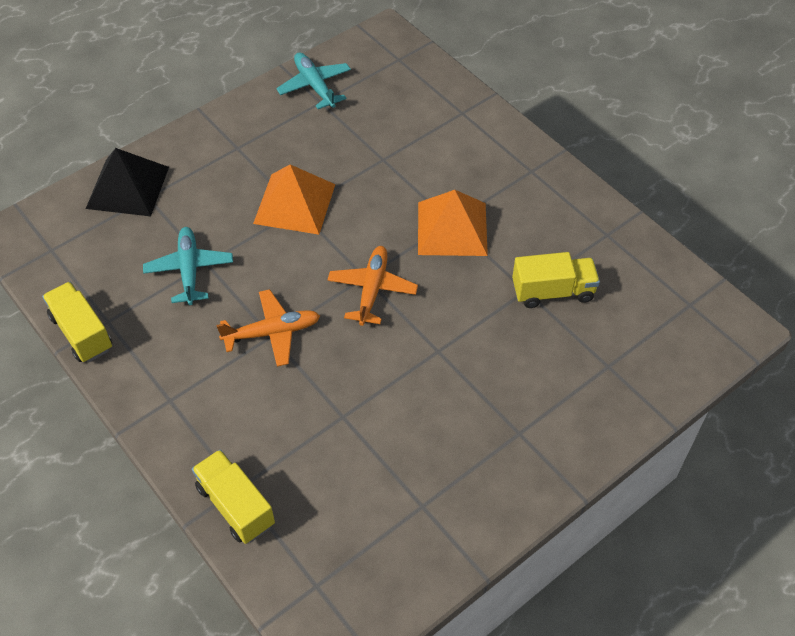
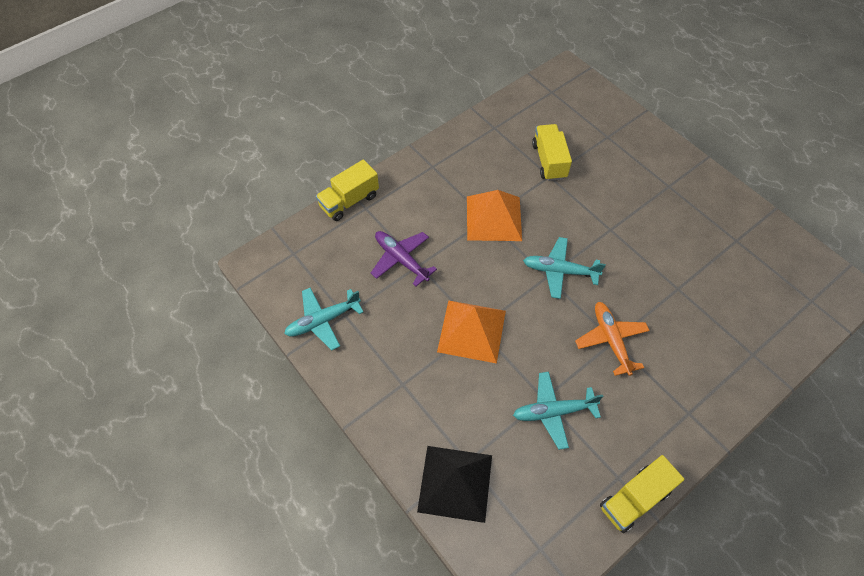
camera: 90 degrees left, 5 degrees up
(235, 505) = (768, 355): yellow truck -> yellow truck (349, 201)
(372, 289) = (559, 271): orange plane -> turquoise plane
(390, 144) = (401, 259): none -> purple plane

